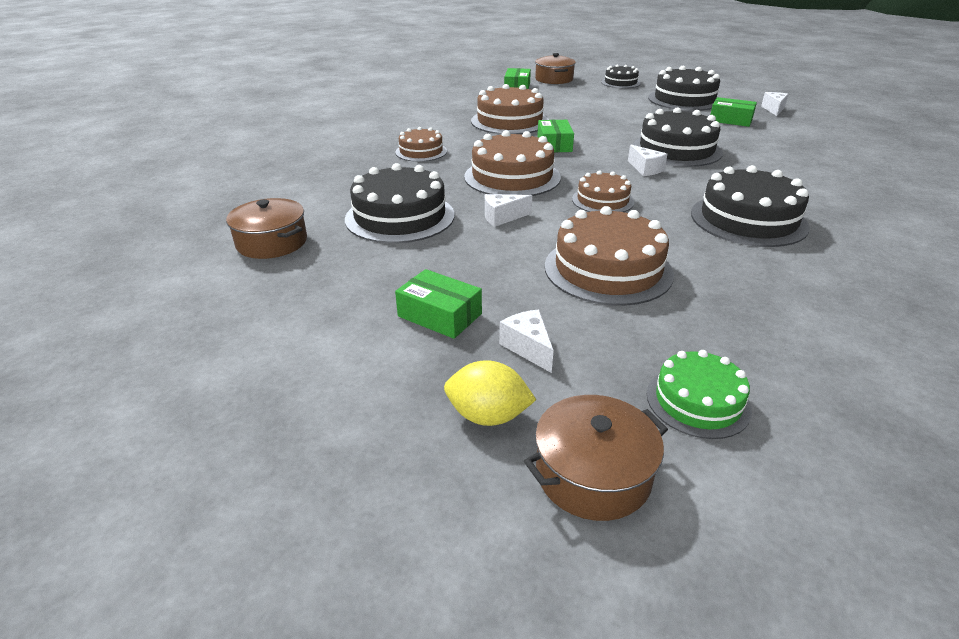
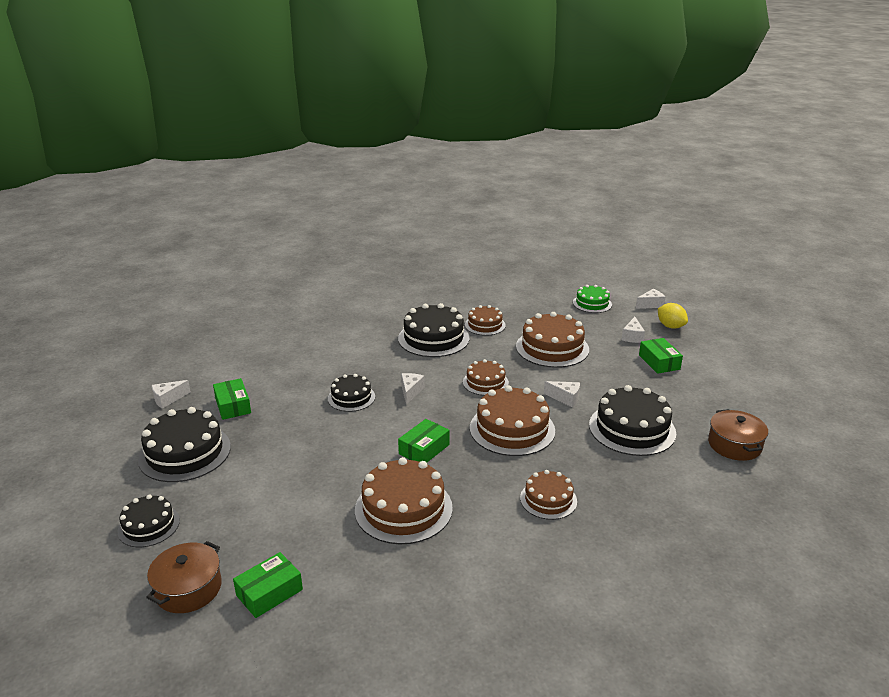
camera: 140 degrees left, 5 degrees down
(593, 474) = (650, 305): brown pot -> white cheese
(676, 150) = (351, 397): black cake -> black cake, size x0.59
(743, 263) = (485, 325): none -> brown cake

